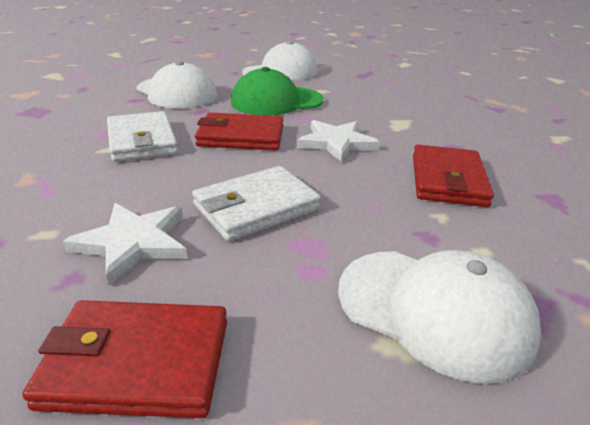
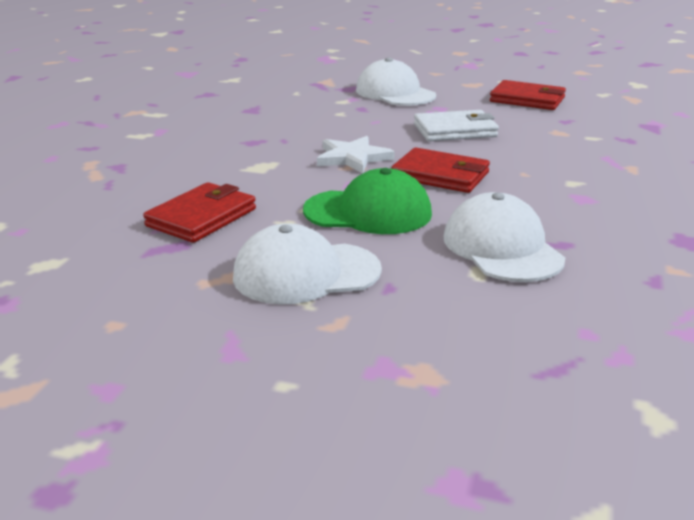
camera: 155 degrees left, 5 degrees down
(133, 243) = (536, 127): white star -> none
(142, 141) = (541, 184): white wallet -> none
(448, 180) = (302, 125): red wallet -> red wallet (201, 217)

